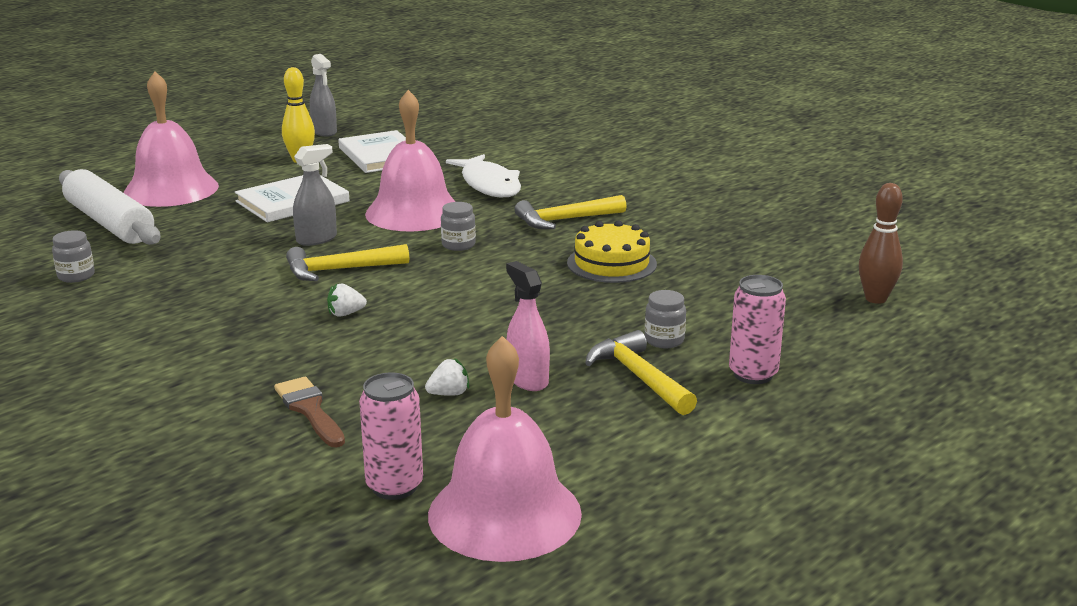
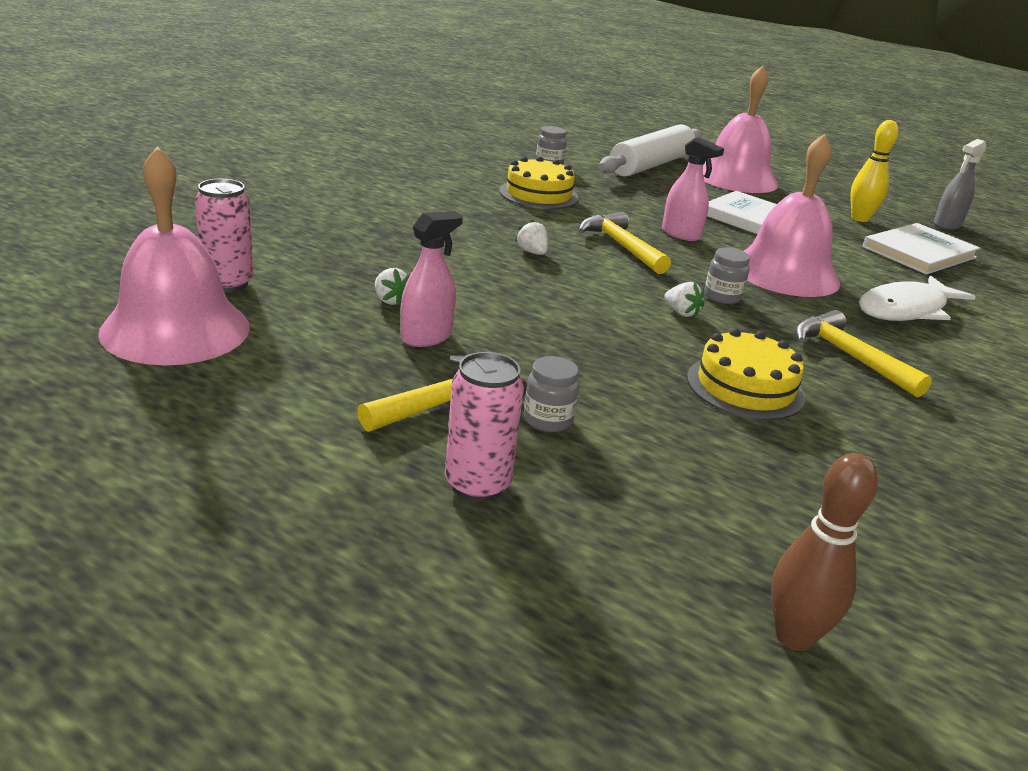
camera: 75 degrees right, 5 degrees up
(179, 293) = (538, 194): none -> yellow cake
(309, 410) = (353, 247): brown brush -> none
(317, 239) = (681, 234): grey spray bottle -> pink spray bottle
(487, 266) = (681, 313): none -> white strawberry

